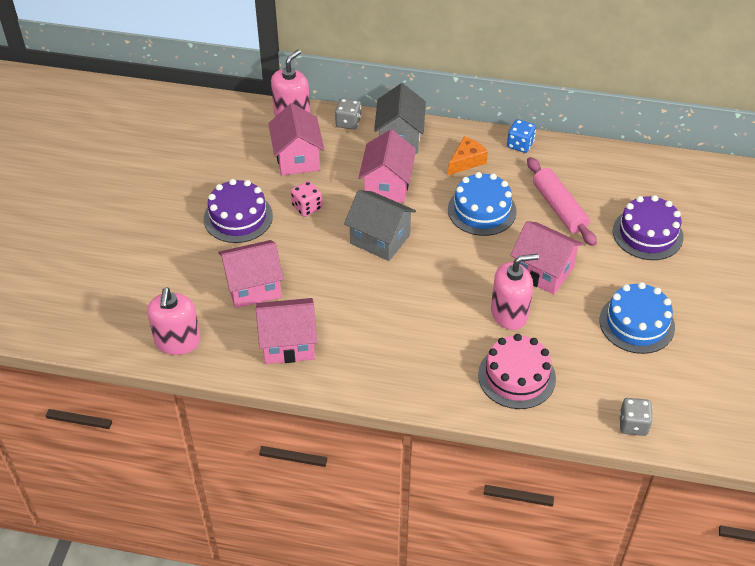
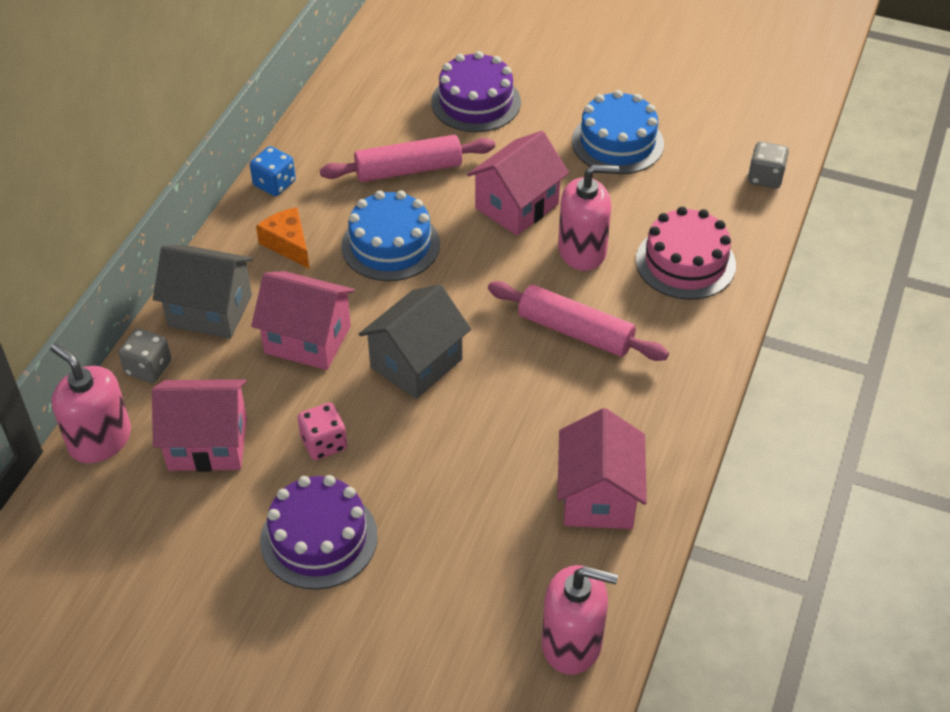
camera: 80 degrees left, 0 degrees up
(253, 287) = (477, 530): pink house -> none
(429, 317) = (575, 331): none -> pink rolling pin
(509, 313) = (582, 251): pink soap dispenser -> pink soap dispenser turned 90 degrees clockwise

